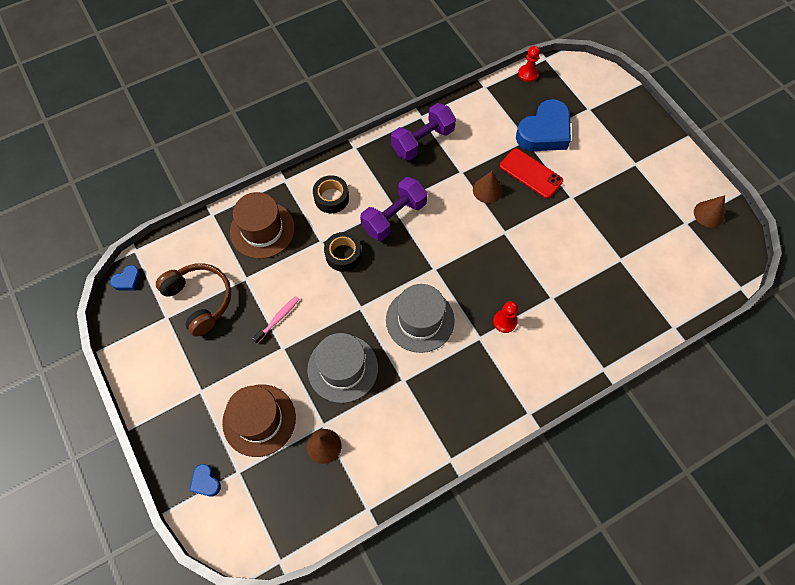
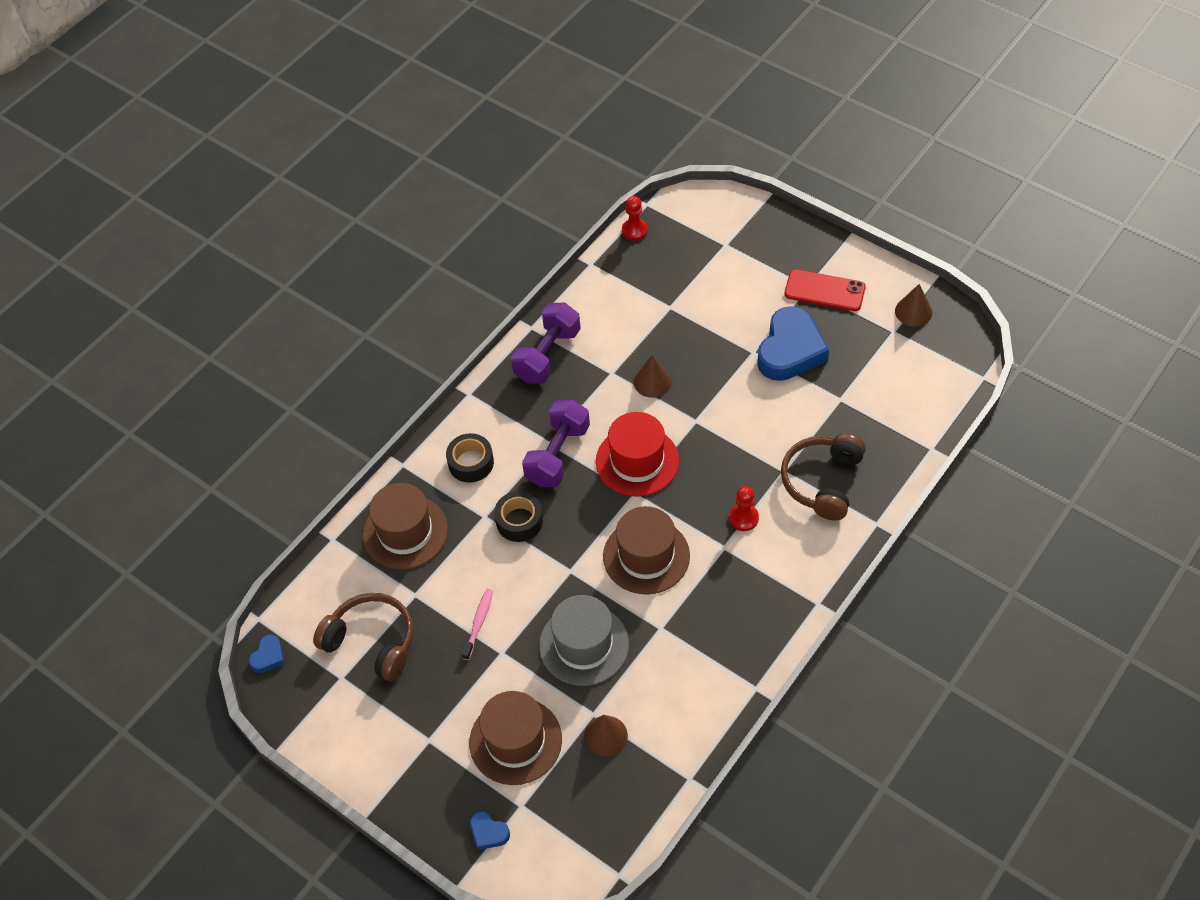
camera: 20 degrees left, 10 degrees down
(420, 320) = (646, 556): grey hat -> brown hat
(448, 245) = (637, 461): none -> red hat
(531, 173) = (693, 343): red phone -> red phone (824, 291)
(544, 132) = (686, 290): blue heart -> blue heart (790, 350)
(577, 318) = (822, 481): none -> brown headphones

